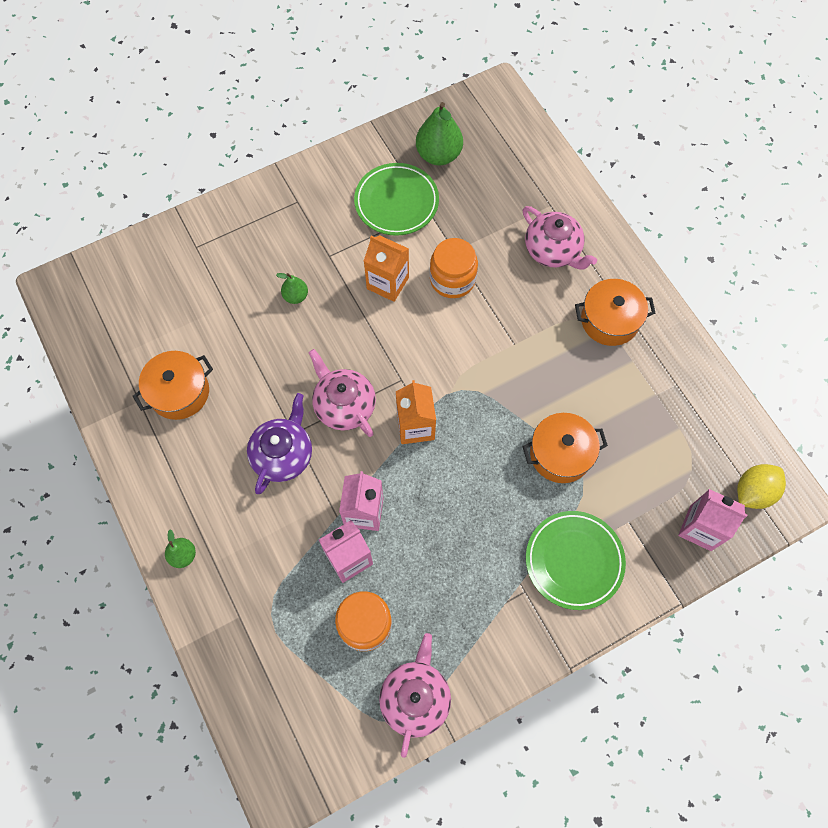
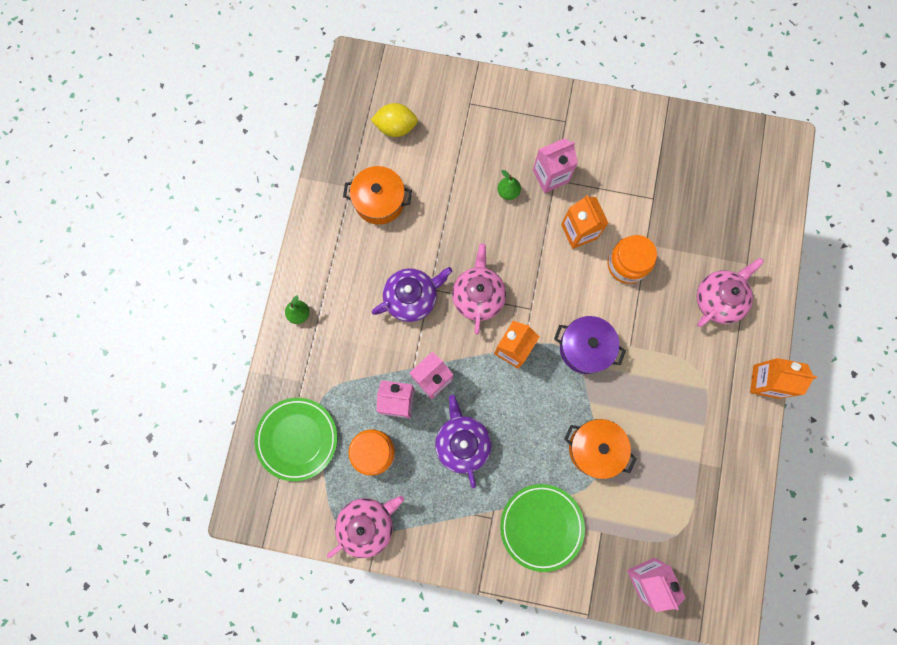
camera: 40 degrees right, 10 degrees up
(322, 255) = (550, 176): none -> pink carton
(396, 202) = (635, 175): green plate -> green plate (297, 439)
(438, 155) = (697, 161): green pear -> none
(440, 546) = (462, 443): none -> purple teapot
(477, 375) = (585, 348): none -> purple pot
(553, 250) = (718, 299): pink teapot -> pink teapot turned 135 degrees counterclockwise
(609, 320) = (714, 383): orange pot -> none
(648, 286) = (765, 381): none -> orange carton
(753, 492) = (707, 586): yellow lemon -> yellow lemon (396, 127)

